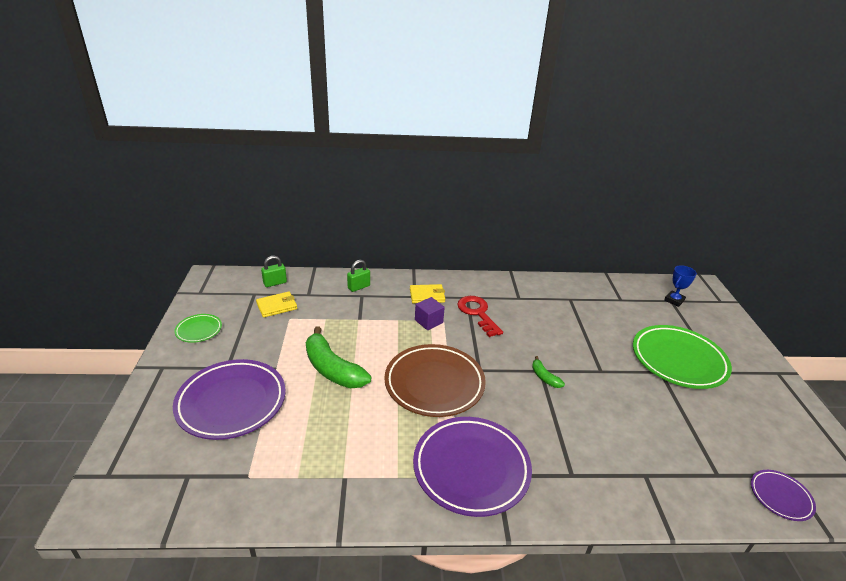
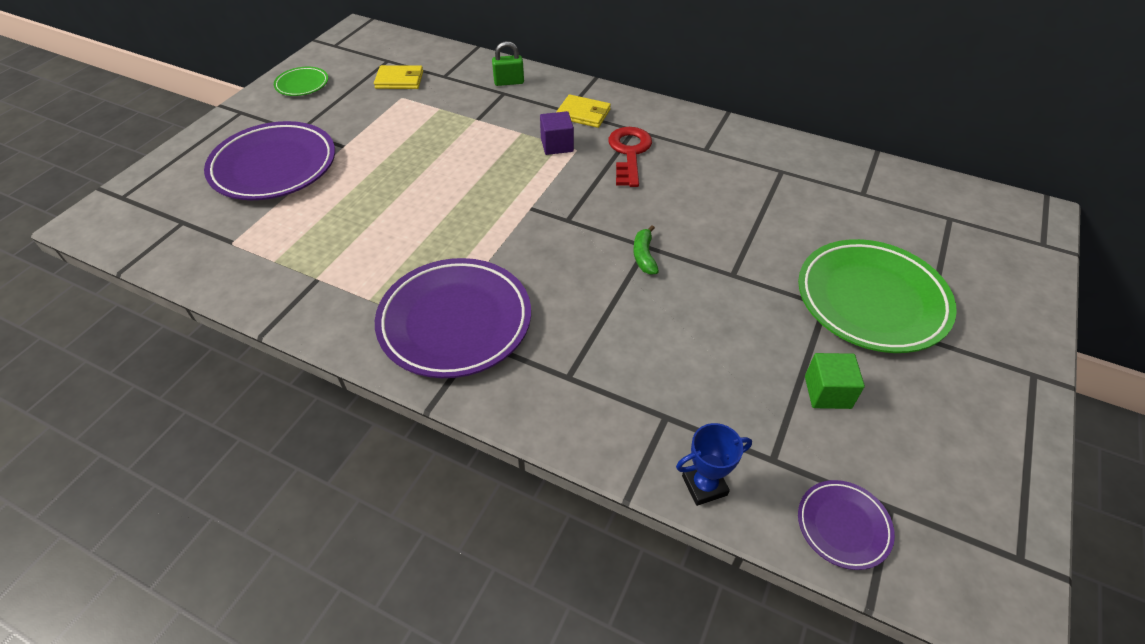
camera: 30 degrees right, 15 degrees up
(275, 283) = (419, 54): green padlock -> none
(332, 369) = (400, 165): green banana -> none
(434, 384) = (498, 217): brown plate -> none
(674, 300) = (956, 219): blue trophy -> blue trophy (704, 485)
(706, 422) = (827, 392): none -> green cube

